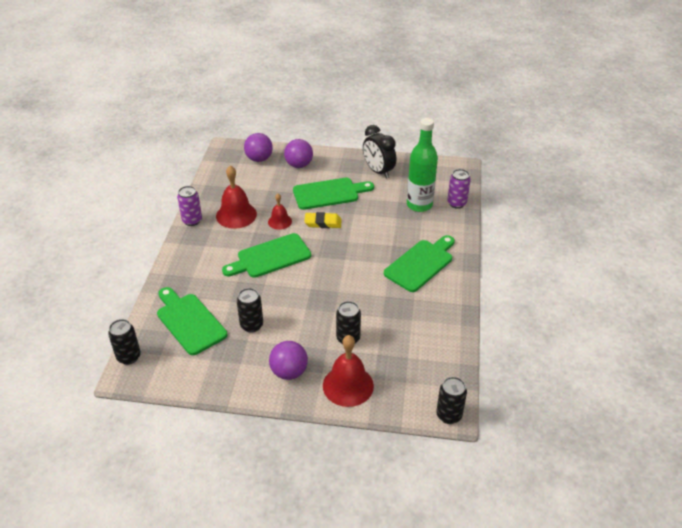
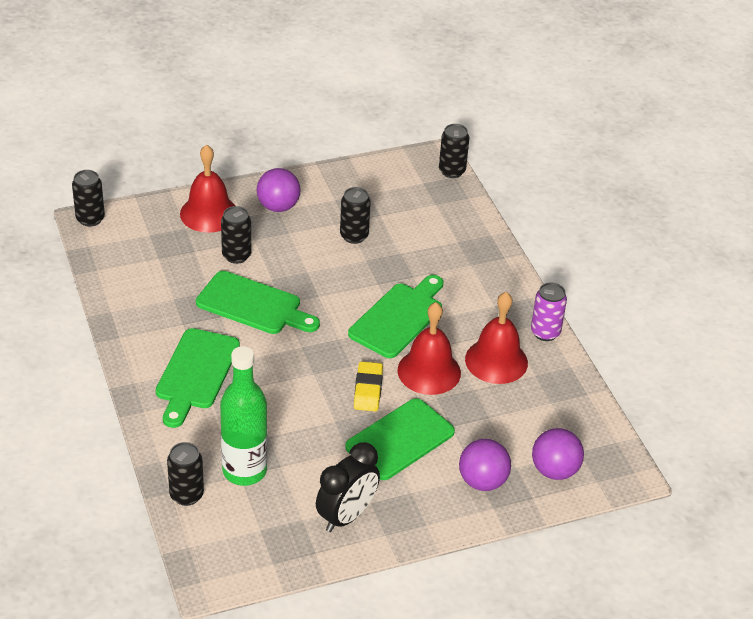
camera: 150 degrees right, 0 degrees up
(189, 321) = (424, 219): green cutting board -> green cutting board (253, 305)
(279, 221) = (429, 371): red bell -> red bell, size x1.71
(323, 223) = (368, 390): yellow eraser -> yellow eraser turned 60 degrees counterclockwise
(378, 171) = (346, 516): black clock -> black clock turned 105 degrees clockwise
(456, 203) = (186, 495): purple can -> black can

